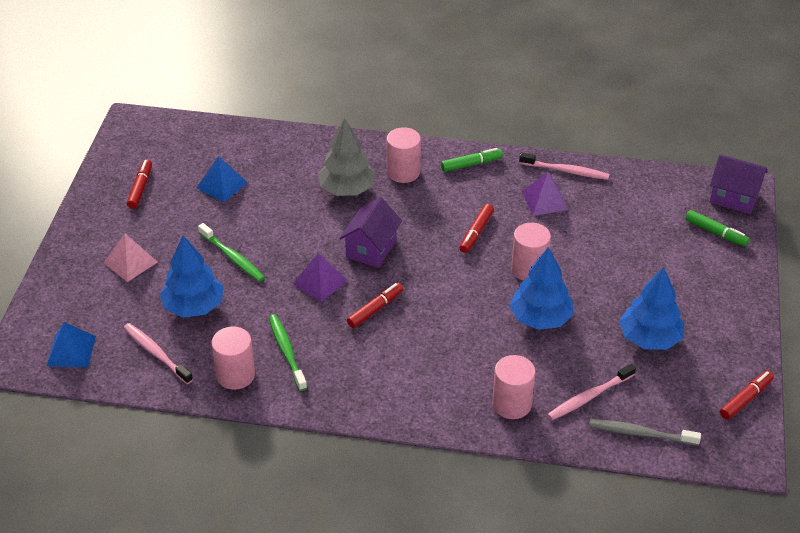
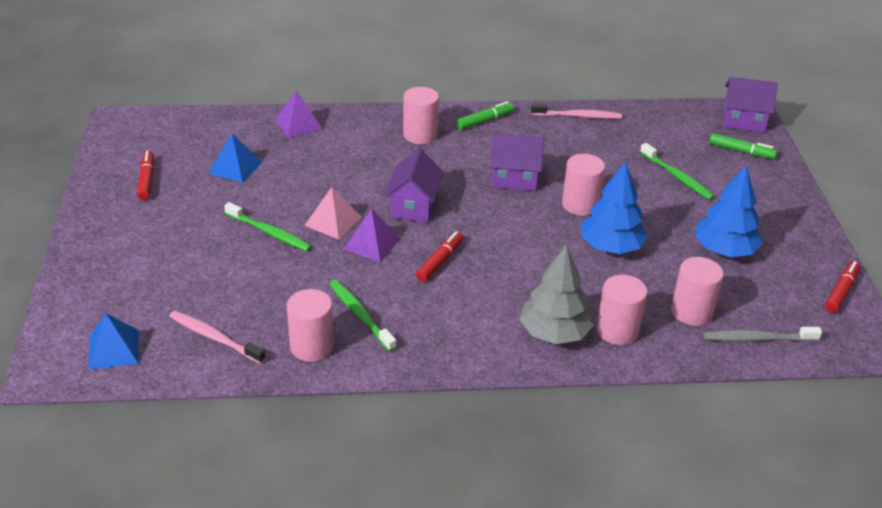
camera: 15 degrees left, 5 degrees down
(130, 262) = (157, 251): pink pyramid -> pink pyramid (333, 221)
(194, 306) = (242, 285): blue tree -> none
(347, 189) = (368, 156): grey tree -> grey tree (554, 333)
(476, 232) = (514, 178): red marker -> purple house
(545, 200) = (569, 143): purple pyramid -> purple pyramid (298, 124)
(589, 397) = (691, 312): pink toothbrush -> pink cylinder
(637, 252) = (677, 177): none -> green toothbrush

